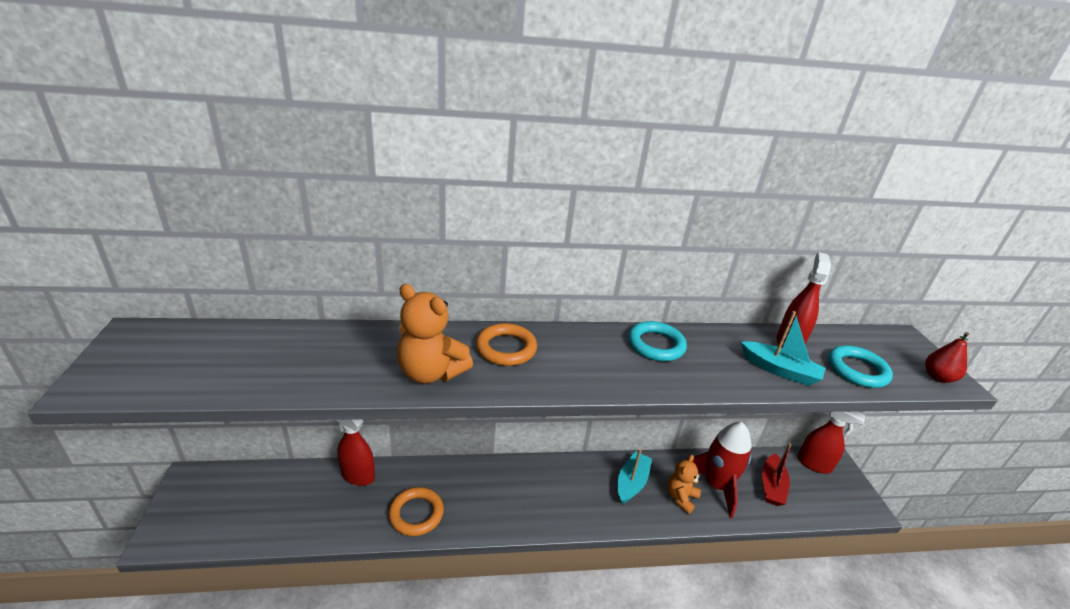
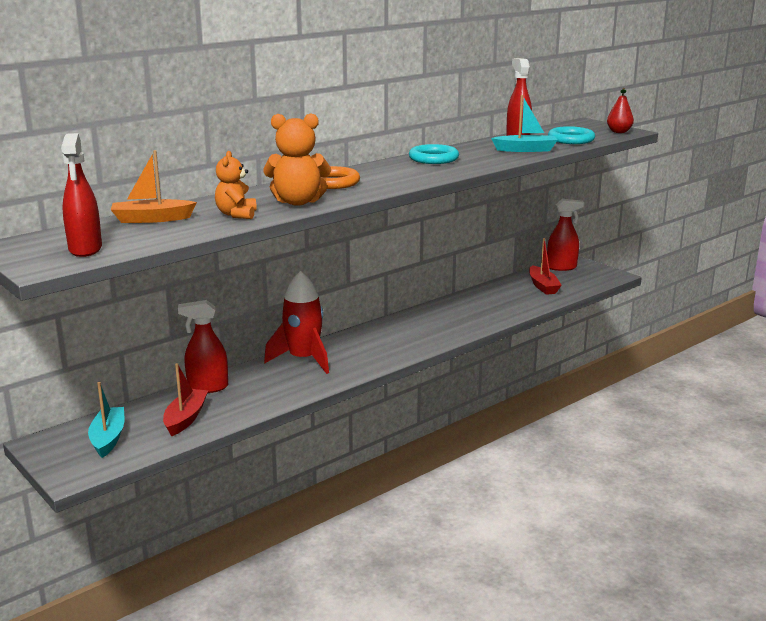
camera: 30 degrees left, 10 degrees down
(161, 372) = (85, 249): none -> red spray bottle
(280, 342) = (152, 219): none -> orange boat
(302, 510) = (185, 418): none -> red boat
(416, 514) = (290, 386): orange ring -> none
(631, 482) = (442, 317): turquoise boat -> turquoise boat (108, 438)
(681, 497) = (485, 312): orange teddy bear -> orange teddy bear (236, 214)
(715, 485) = (504, 298): red rocket -> red rocket (303, 359)

